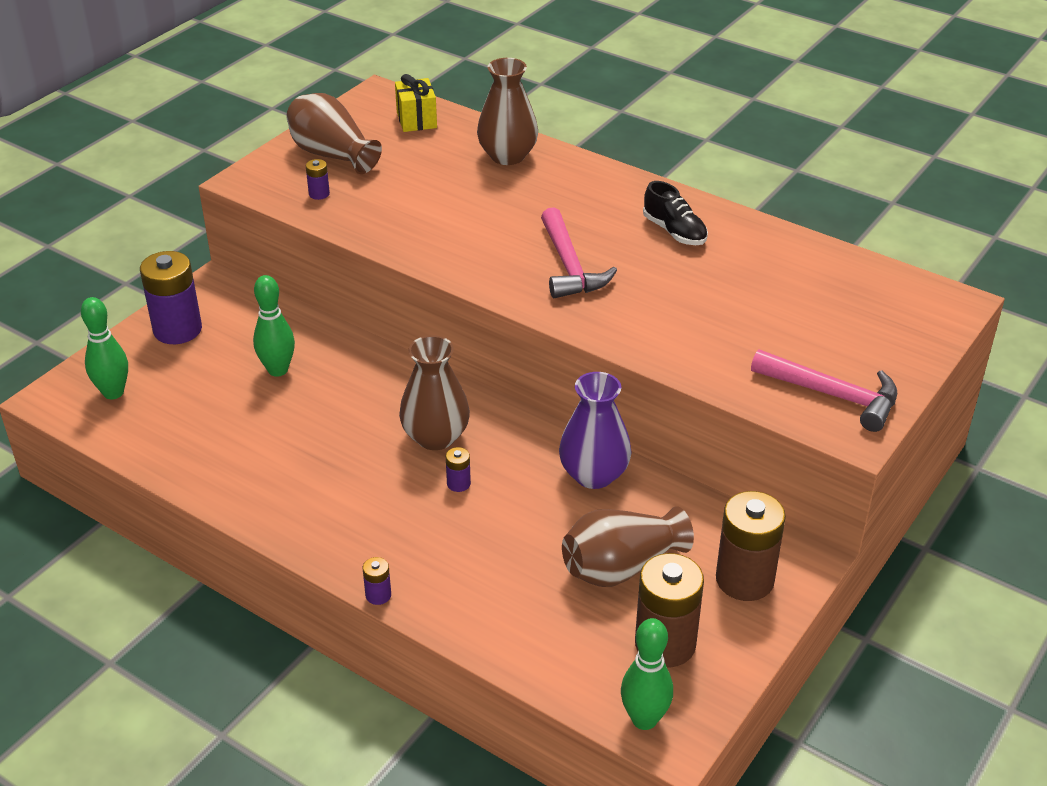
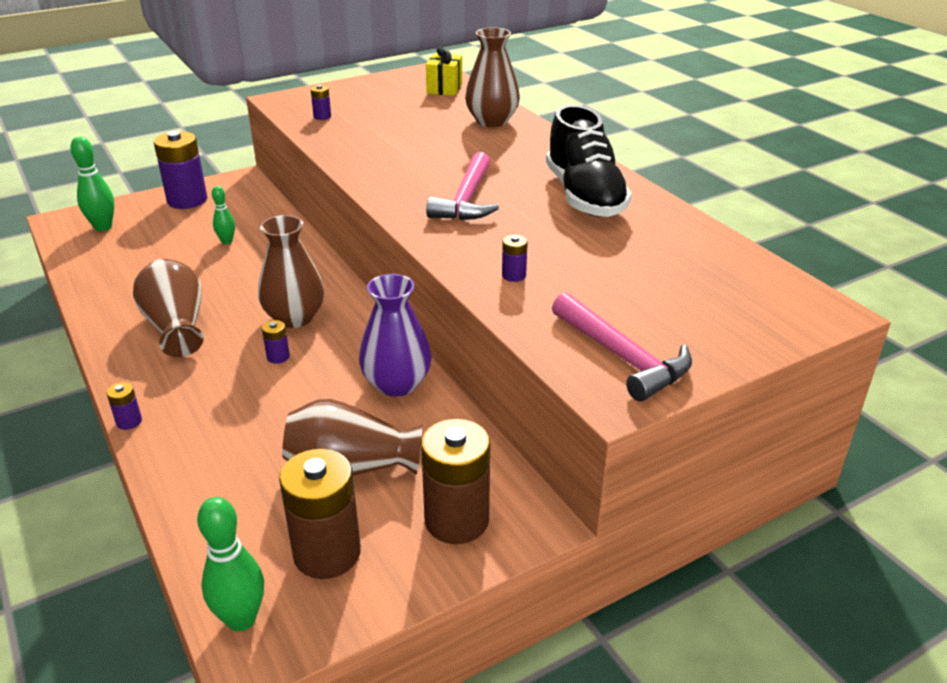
camera: 25 degrees right, 5 degrees down
(278, 370) = (227, 241): green bowling pin -> green bowling pin, size x0.62
(332, 155) = (359, 97): brown vase -> brown vase (176, 327)
(674, 232) = (584, 196): black shoe -> black shoe, size x1.81
(683, 341) = (513, 275): none -> purple battery

